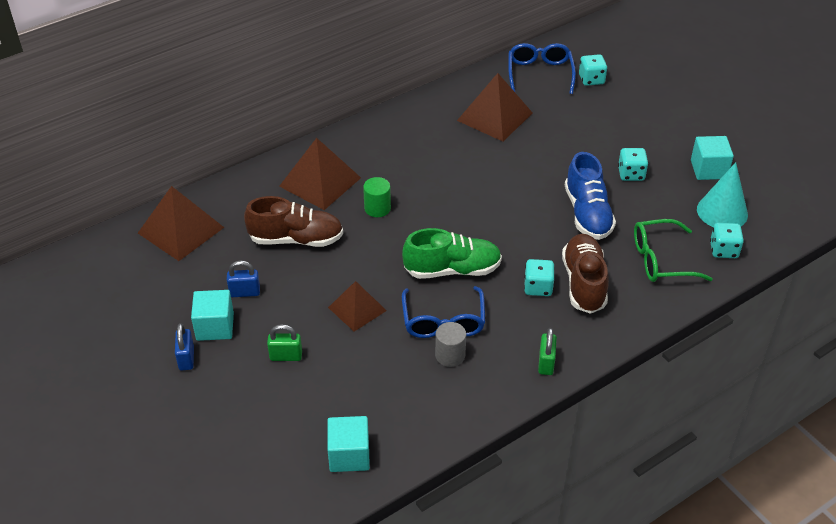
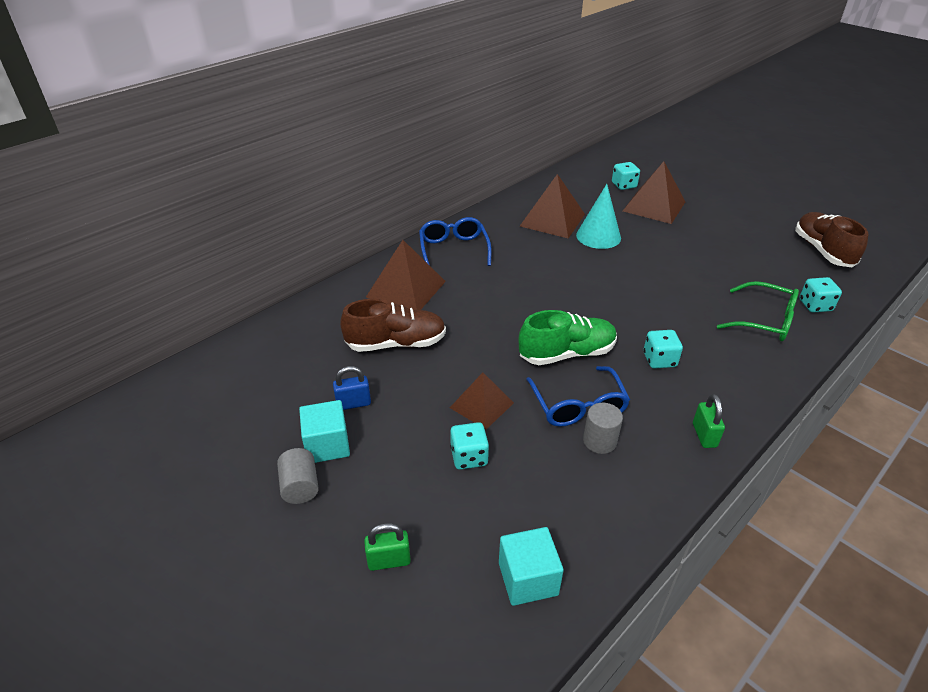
camera: 10 degrees left, 5 degrees down
(180, 230) = (270, 349): brown pyramid -> brown pyramid (654, 206)
(186, 358) = (300, 486): blue padlock -> grey cylinder
(286, 356) = (417, 467): green padlock -> green padlock (389, 560)
(377, 208) = (470, 306): green cylinder -> none
(539, 74) = (577, 185): blue glasses -> blue glasses (453, 250)
(584, 283) = (702, 350): brown shoe -> brown shoe (823, 251)
(587, 213) = (674, 289): blue shoe -> none
(631, 174) = (696, 252): turquoise dice -> turquoise dice (469, 457)
(661, 260) = (764, 321): green glasses -> green glasses turned 135 degrees counterclockwise
(708, 169) = (761, 242): turquoise cube -> none
(722, 212) = (793, 274): turquoise cone -> turquoise cone (598, 236)

